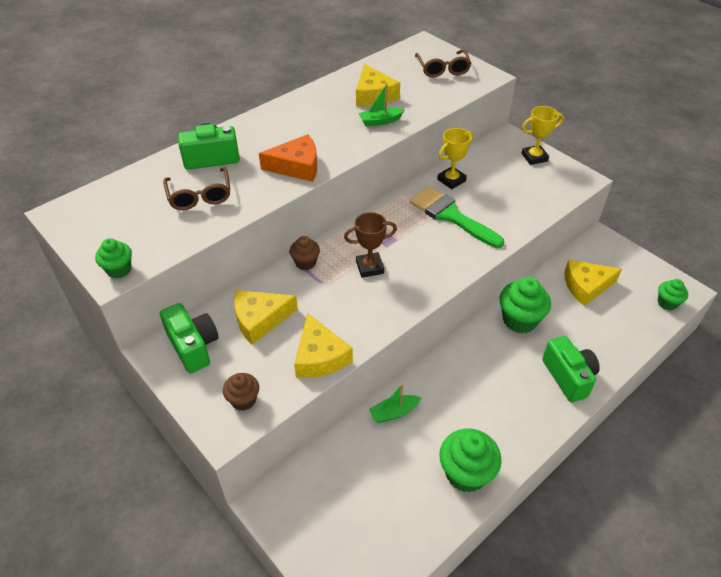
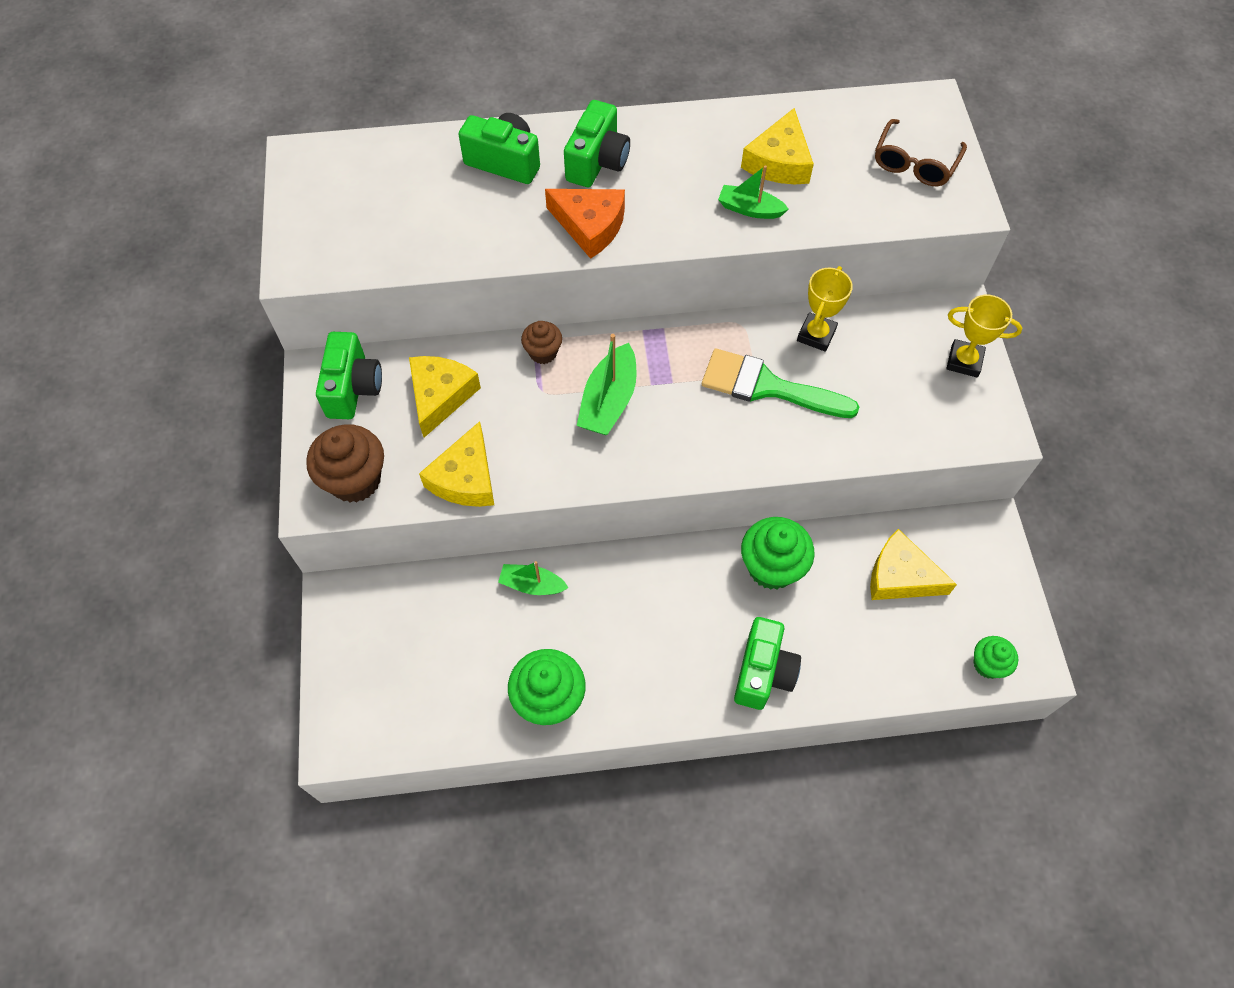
camera: 35 degrees right, 15 degrees up
(119, 269) = (305, 264): green cupcake -> none
(200, 196) = (452, 210): brown glasses -> none
(243, 400) = (355, 480): brown cupcake -> brown cupcake, size x1.73
(260, 319) = (440, 396): yellow cheese -> yellow cheese turned 90 degrees clockwise
(270, 135) = (597, 162): none -> green camera
(370, 267) = (609, 401): brown trophy -> green boat
(451, 180) = (816, 335): yellow trophy -> yellow trophy turned 60 degrees counterclockwise
(451, 216) = (767, 387): green brush -> green brush turned 60 degrees counterclockwise

